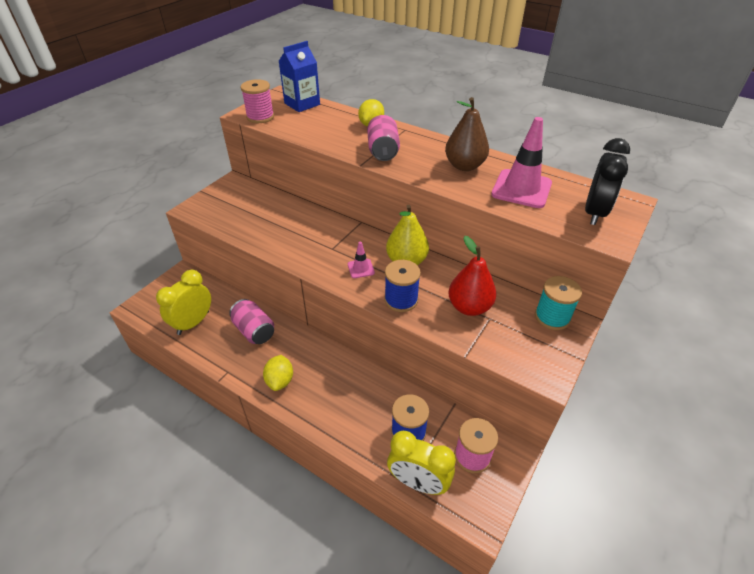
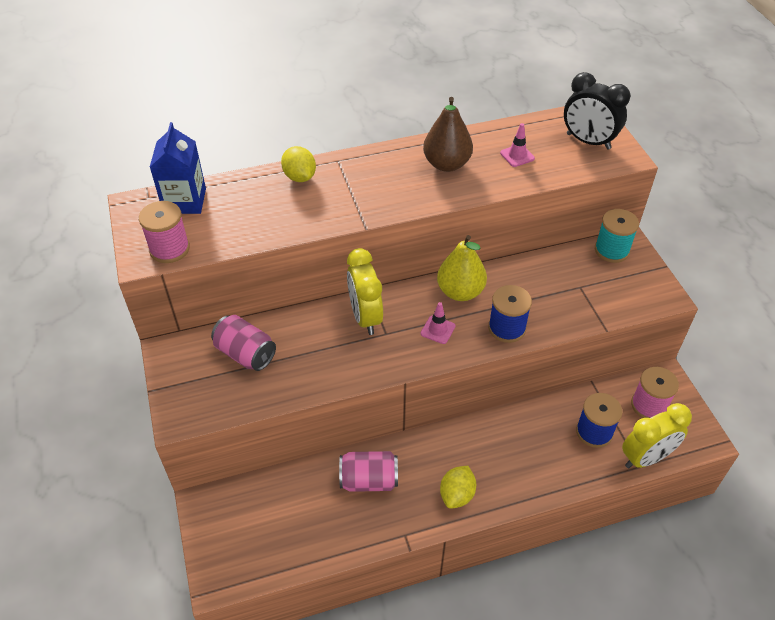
camera: 50 degrees left, 5 degrees up
(193, 323) = (301, 532): yellow clock -> yellow clock (365, 317)
(280, 380) = (457, 495): yellow lemon -> yellow lemon turned 75 degrees clockwise
(383, 151) = (360, 198): pink can -> pink can (245, 354)
(469, 307) = (556, 290): red pear -> none
(521, 189) = (517, 156): pink traffic cone -> pink traffic cone, size x0.48
(594, 213) = (588, 141): black clock -> black clock turned 150 degrees clockwise

